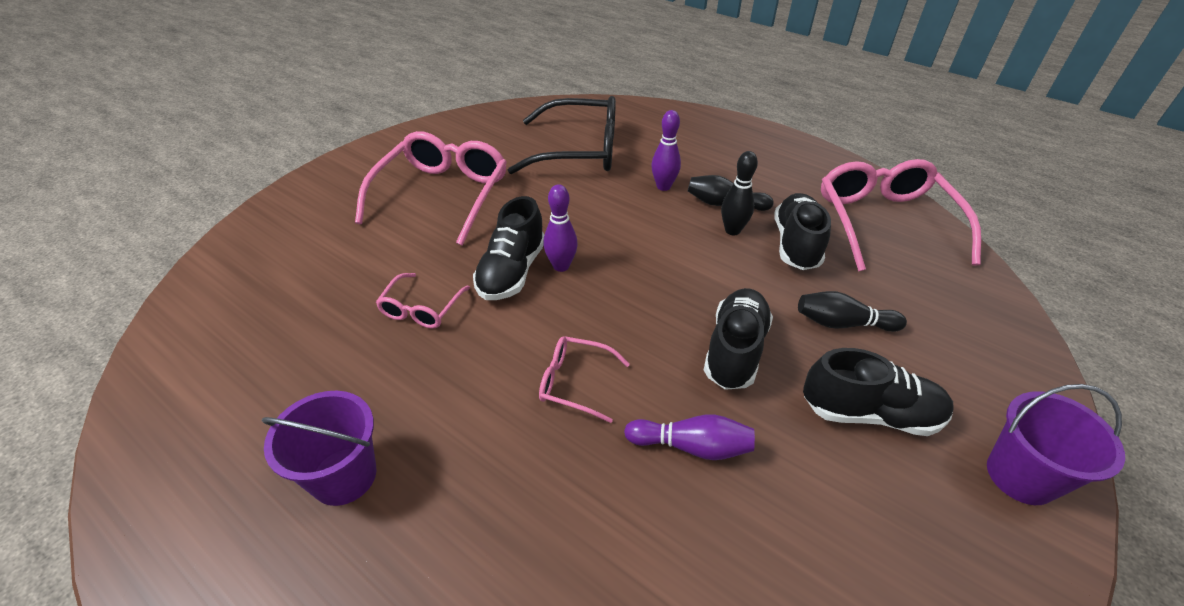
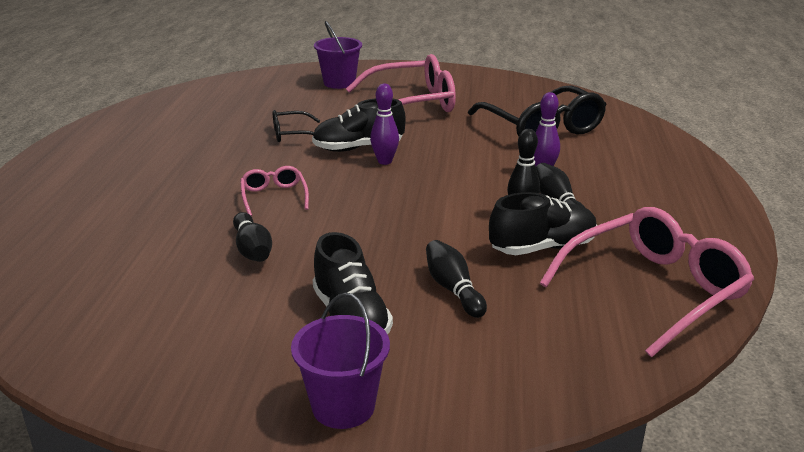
camera: 60 degrees right, 15 degrees down
(344, 476) = (151, 157): purple bucket -> purple bucket (339, 83)
(421, 309) = (292, 134): pink glasses -> black glasses
(691, 446) = (252, 249): purple bowling pin -> black bowling pin
(734, 350) = (365, 246): black shoe -> none

